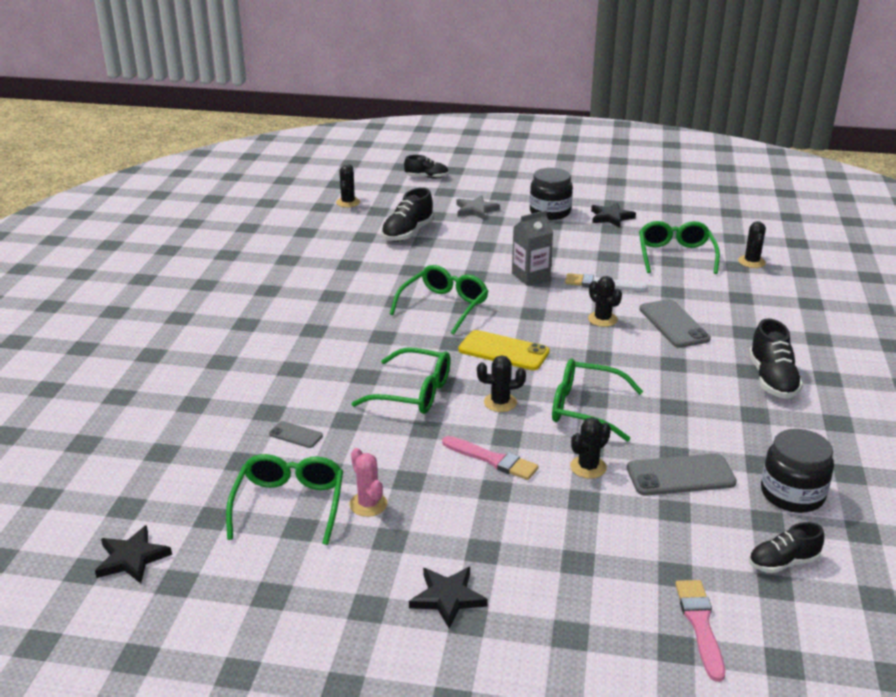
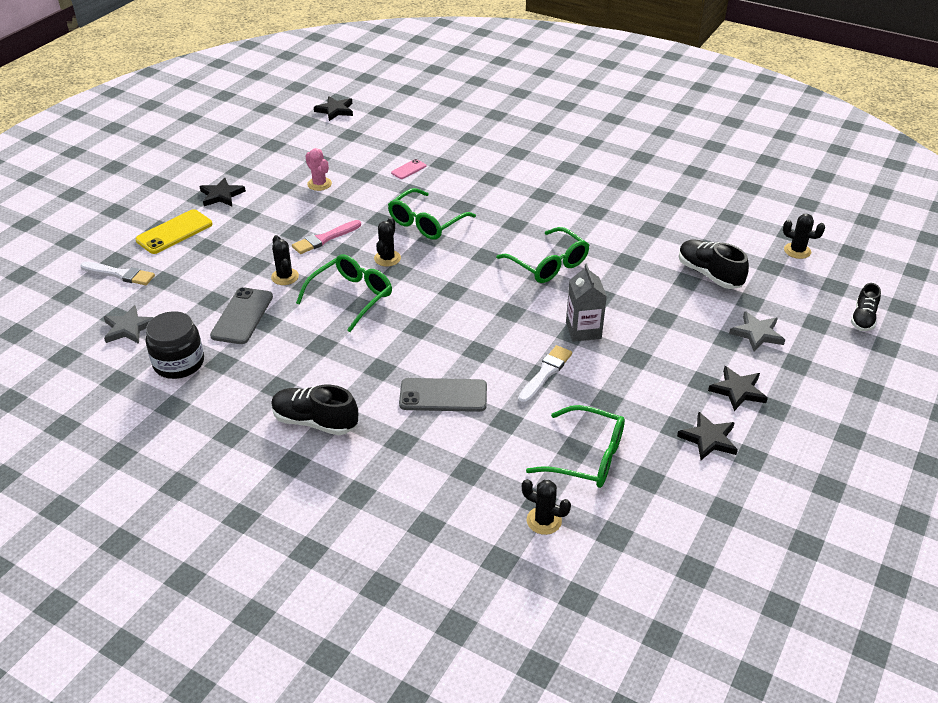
camera: 110 degrees right, 10 degrees up
(289, 504) = (341, 158): green glasses -> none
(296, 435) = (408, 169): grey phone -> pink phone
(368, 504) = (319, 184): pink cactus -> pink cactus turned 60 degrees clockwise
(503, 351) = (457, 278): yellow phone -> yellow phone (174, 232)
(550, 212) = (738, 390): black jar -> black star
(602, 319) = (477, 351): black cactus -> none
(700, 625) = (120, 274): pink brush -> white brush
(783, 562) = (129, 328): black shoe -> grey star

